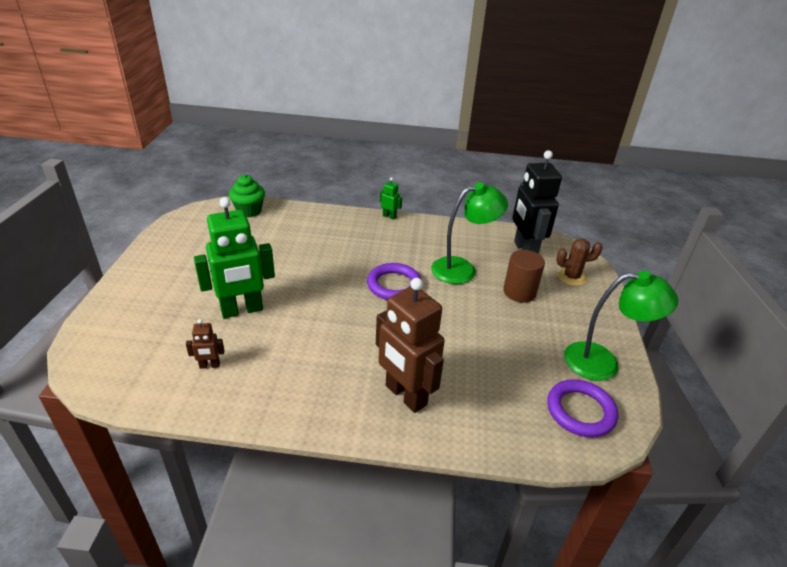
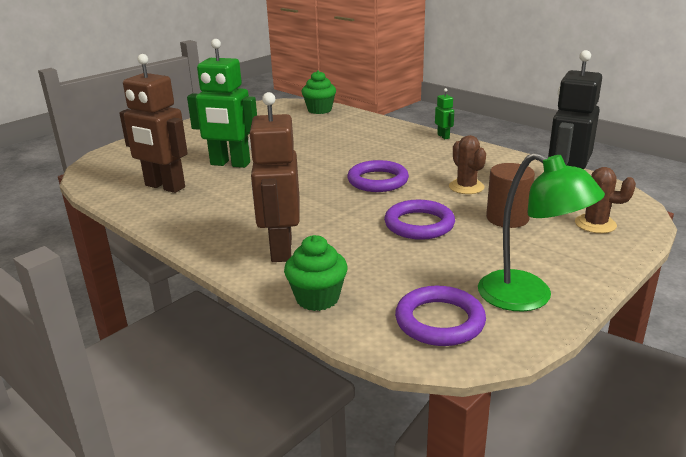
camera: 40 degrees right, 10 degrees down
(209, 365) = (164, 187): brown robot -> brown robot, size x2.31
(462, 269) = (466, 187): green lamp -> brown cactus
(473, 322) = (419, 224): none -> purple ring
(488, 433) = (317, 298): none -> green cupcake

